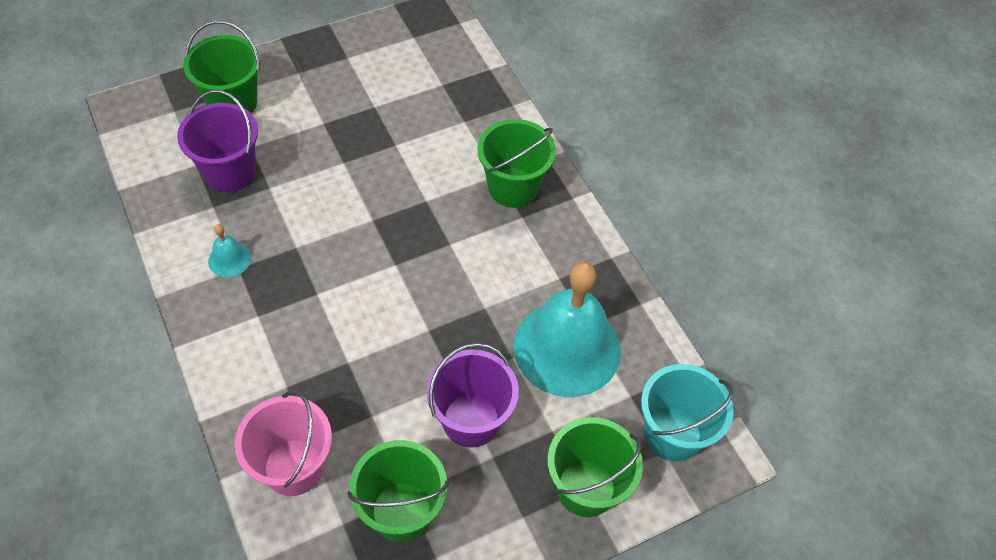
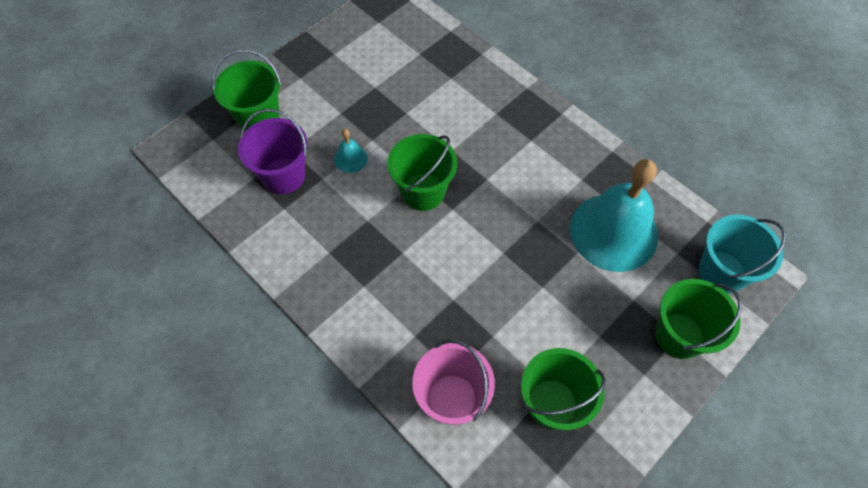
camera: 15 degrees left, 5 degrees up
(229, 259) = (318, 247): turquoise bell -> turquoise bell (350, 158)
(471, 420) = (569, 313): purple bucket -> none
(513, 187) = (513, 119): green bucket -> green bucket (423, 192)

